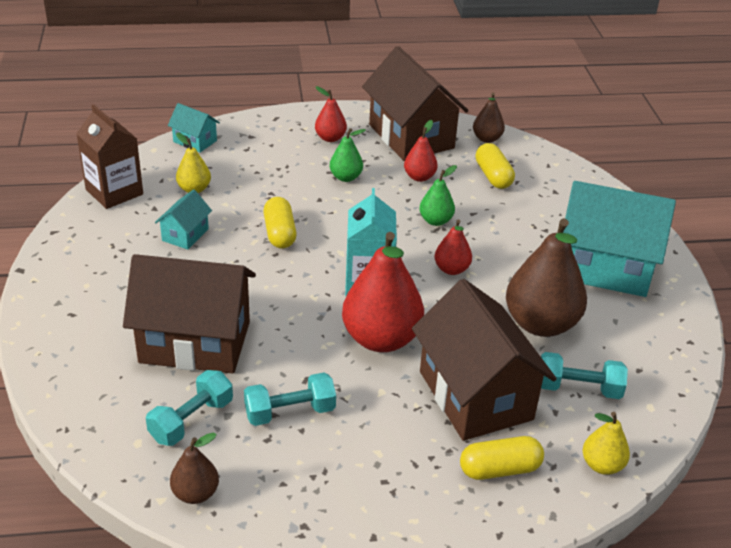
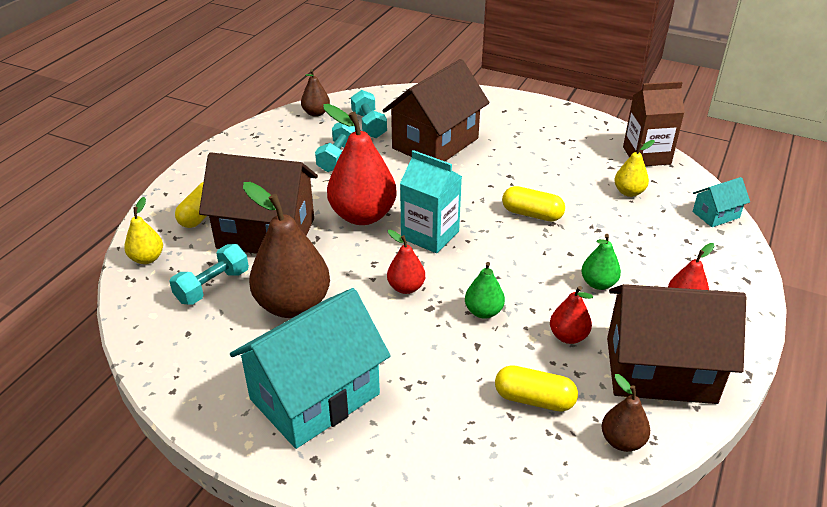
camera: 125 degrees right, 0 degrees up
(185, 235) = (563, 171): turquoise house -> none

